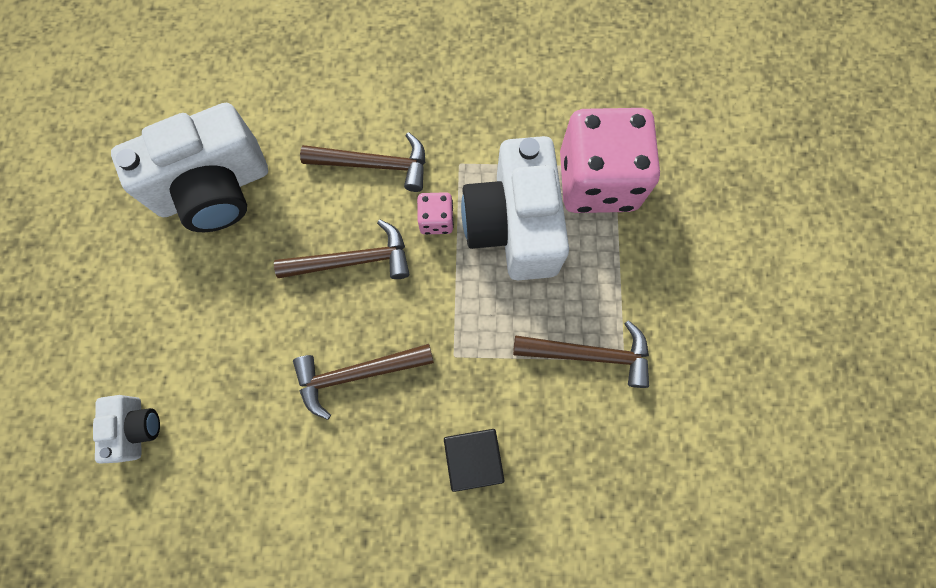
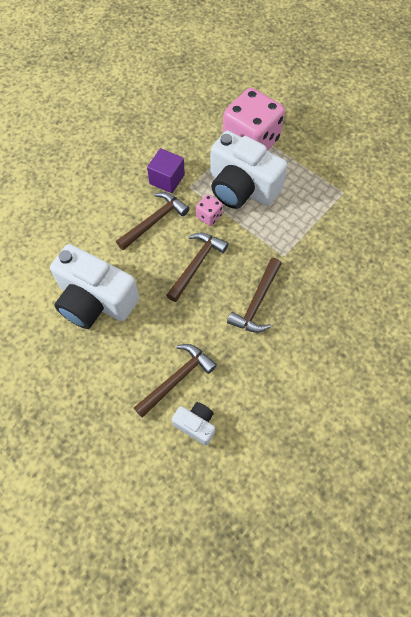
camera: 50 degrees left, 10 degrees down
(214, 189) = (95, 300): white camera -> white camera turned 105 degrees clockwise
(448, 130) = (167, 179): none -> purple cube
(473, 458) = (340, 282): black cube -> none
(589, 354) = (329, 203): brown hammer -> brown hammer (176, 379)

